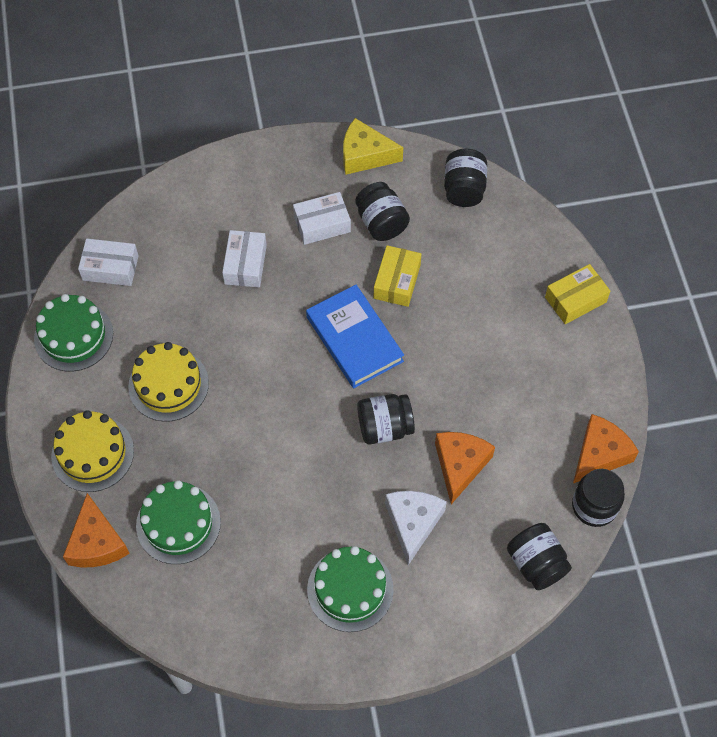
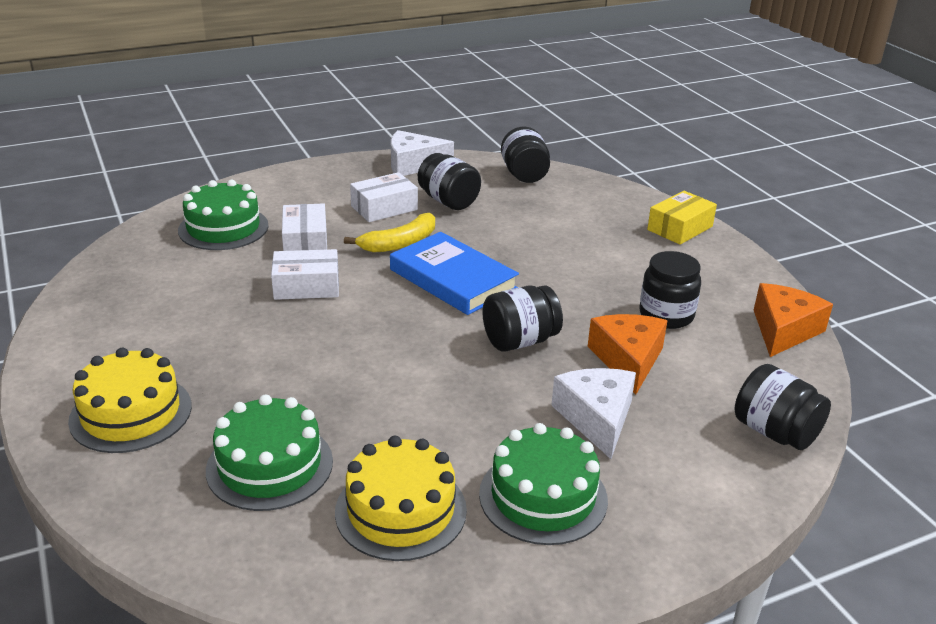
camera: 15 degrees left, 30 degrees down
(73, 336) = (96, 315): green cake -> green cake (223, 228)
(96, 542) = (146, 504): orange cheese -> none
(110, 268) = (140, 259): white box -> white box (306, 286)
(168, 385) = (230, 339): yellow cake -> yellow cake (401, 510)
(323, 280) = (400, 243): none -> yellow banana
(365, 155) = (413, 164): yellow cheese -> white cheese
(397, 281) = (483, 236): yellow box -> none
(594, 506) = (808, 372): black jar -> black jar (666, 315)

